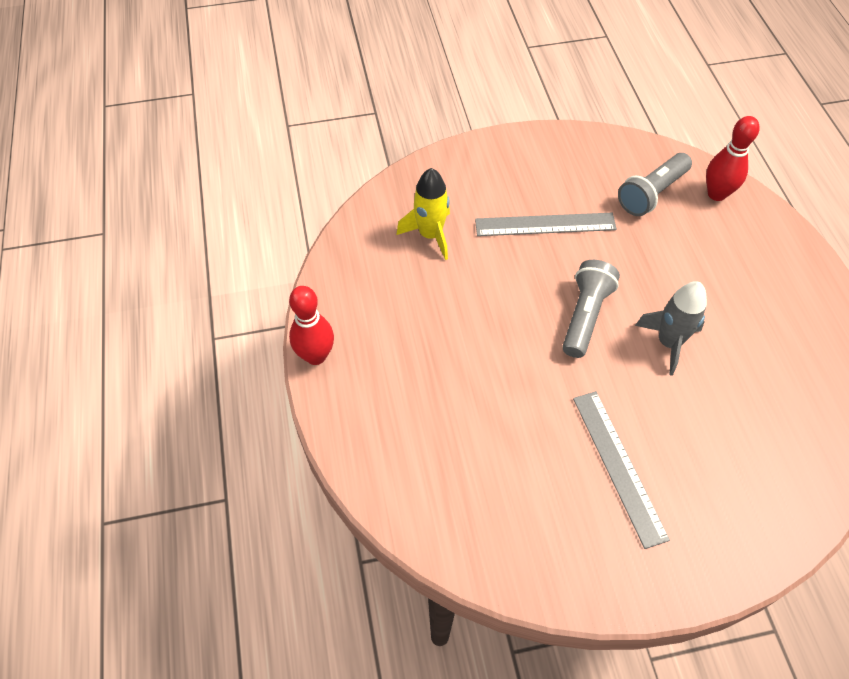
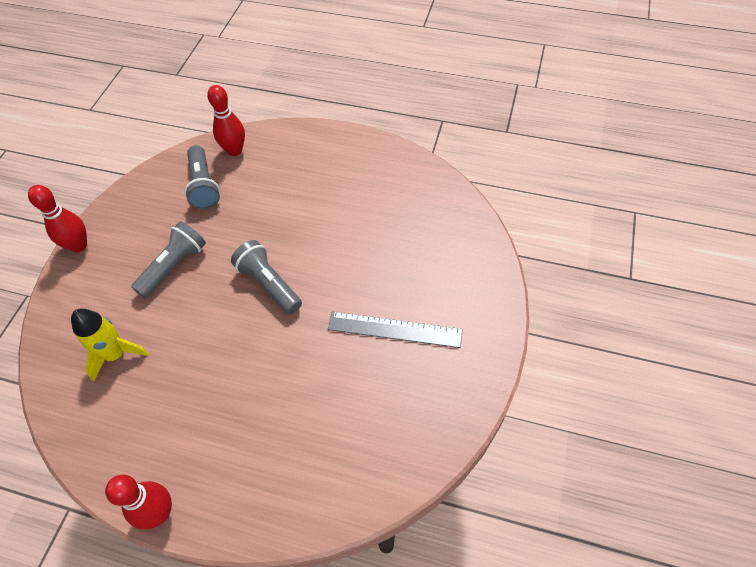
camera: 60 degrees left, 0 degrees up
(512, 139) = (79, 245): none -> red bowling pin
(545, 224) = (174, 266): grey ruler -> grey flashlight
(669, 342) = (325, 245): grey rocket -> none

